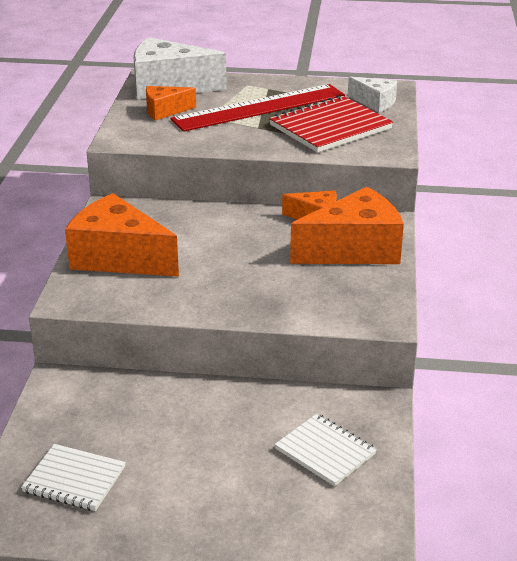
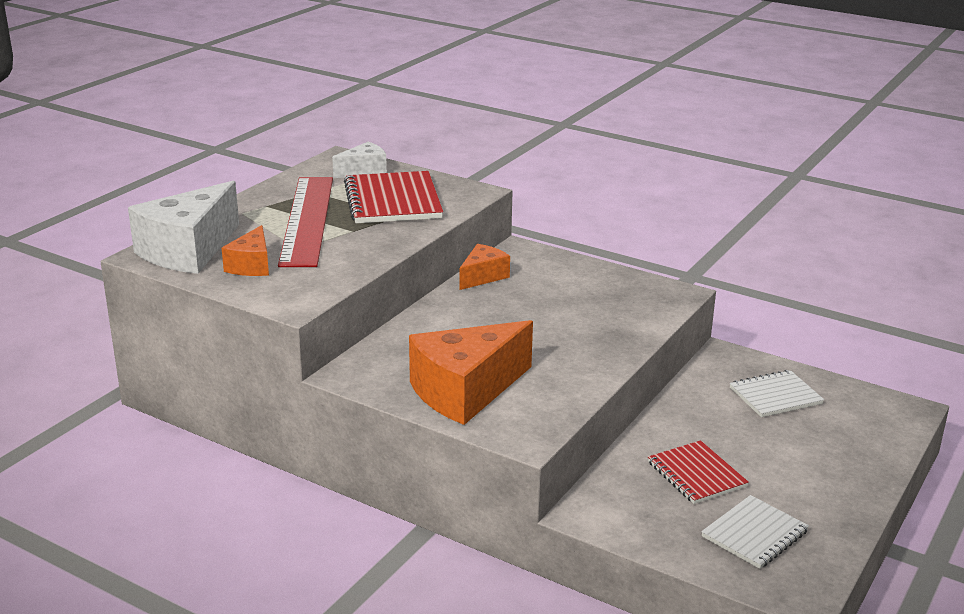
camera: 65 degrees left, 5 degrees down
(149, 428) = (696, 474): none -> red notebook
(354, 250) = (555, 275): orange cheese -> none

